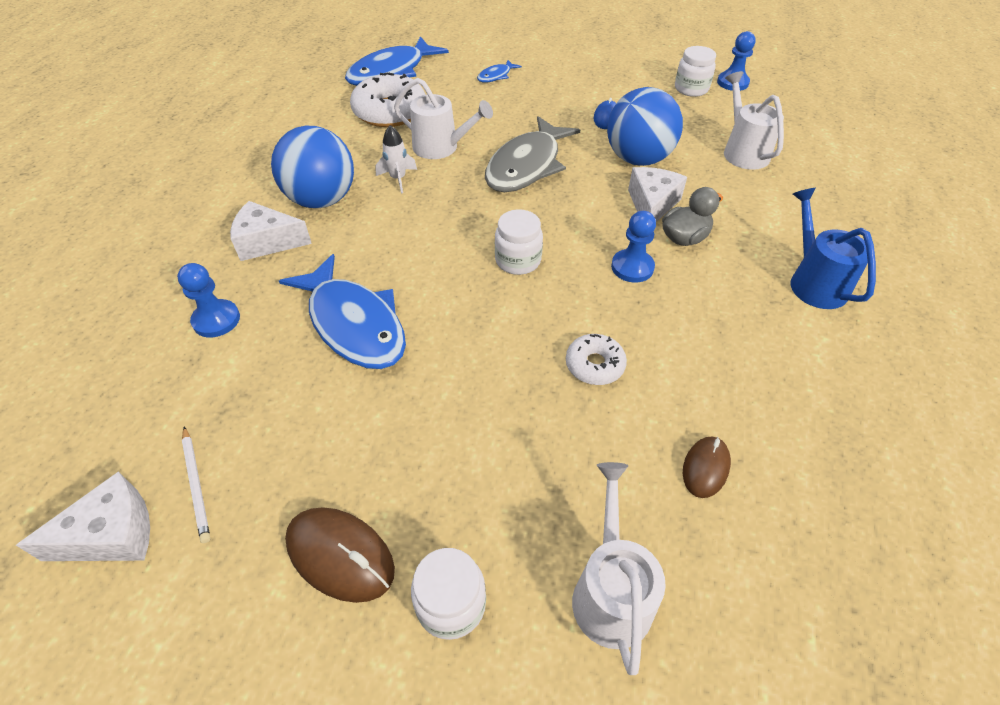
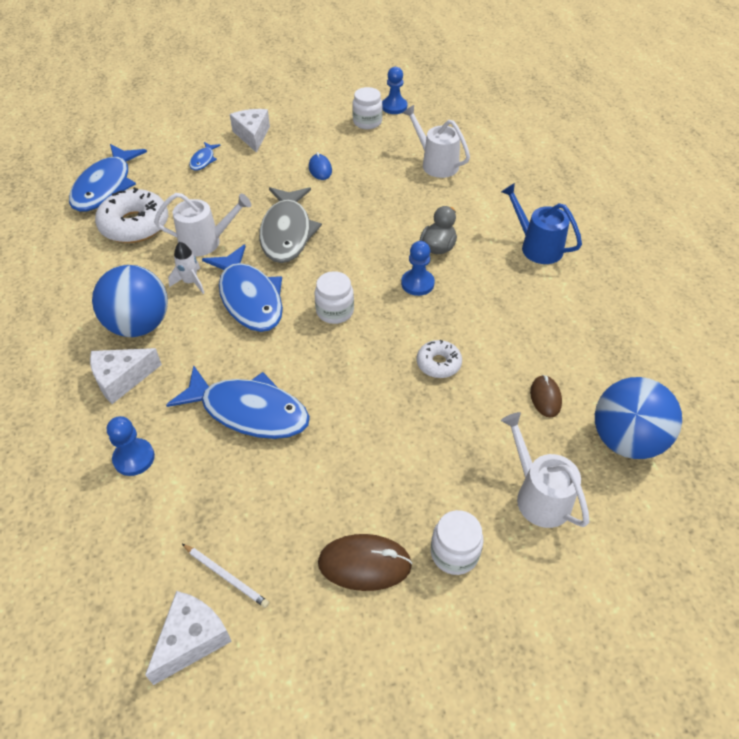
camera: 30 degrees left, 0 degrees up
(441, 214) = (249, 298): none -> blue fish
(638, 159) = (366, 196): blue ball -> blue ball (626, 440)
(651, 205) = (400, 230): white cheese -> white cheese (252, 135)

